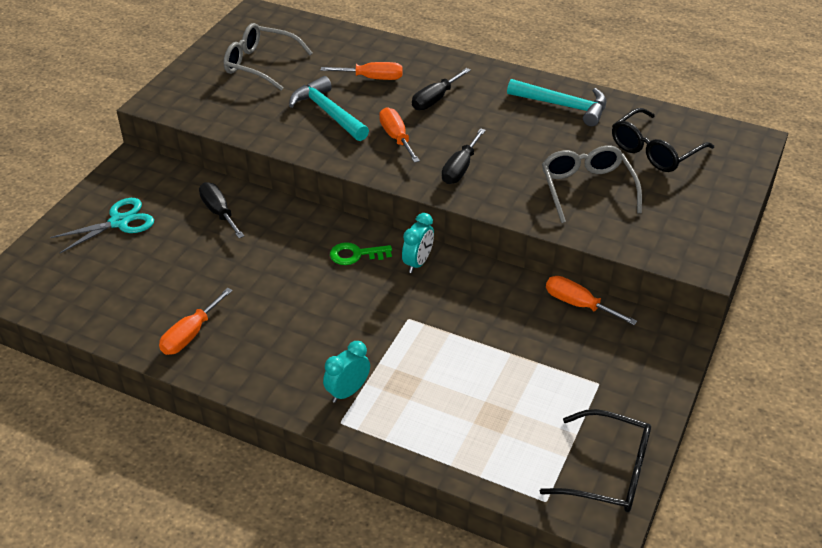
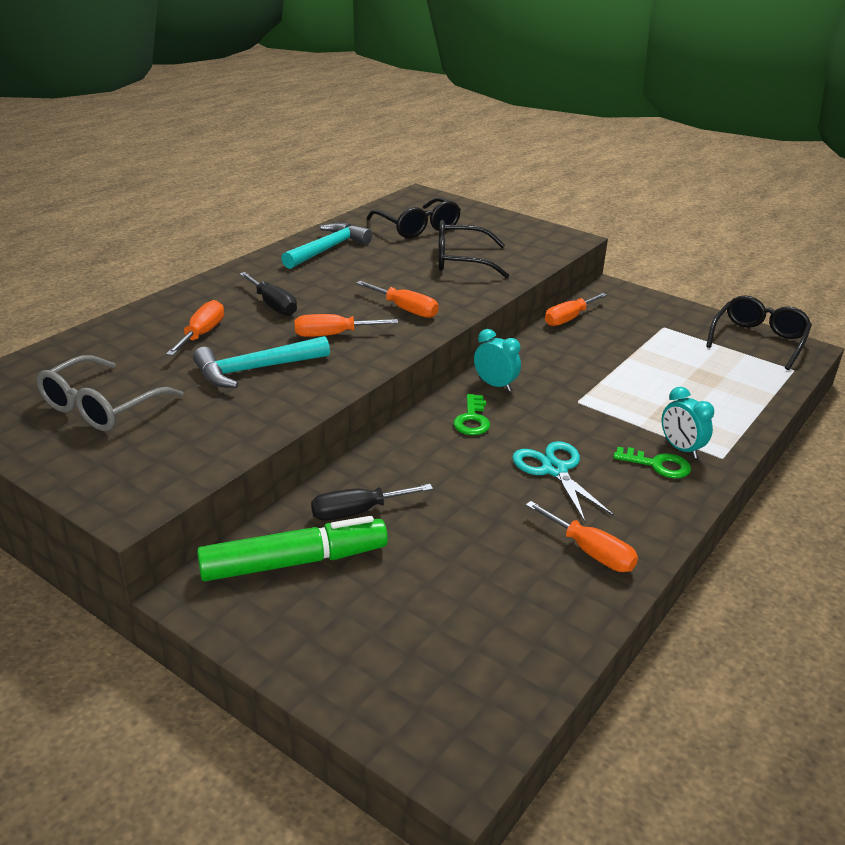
camera: 80 degrees left, 10 degrees down
(119, 222) = (341, 611): turquoise scissors -> turquoise scissors (554, 470)
(163, 195) = (294, 562): none -> green marker
(317, 375) = (658, 465): none -> green key
(460, 168) = (405, 309): black screwdriver -> orange screwdriver
(587, 189) = (461, 261): grey glasses -> black glasses

